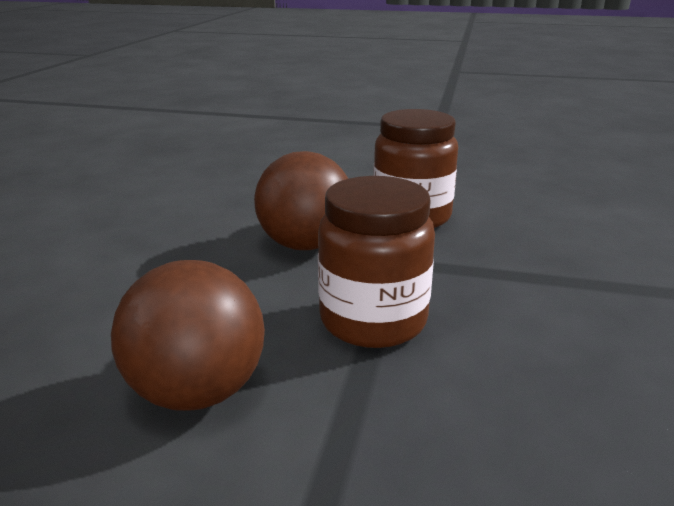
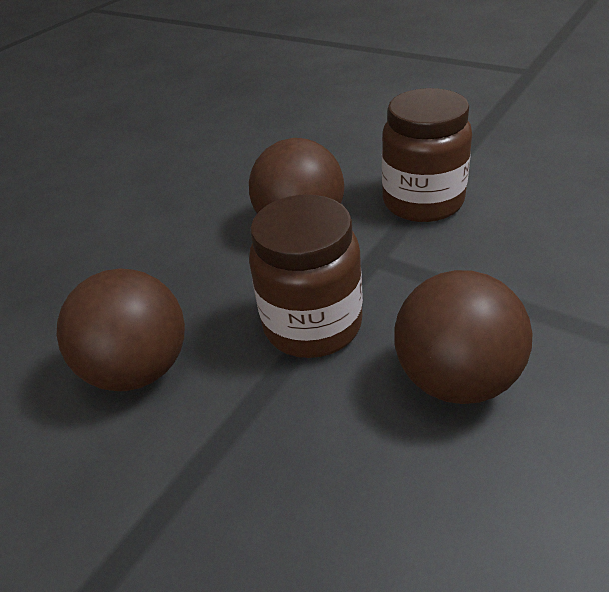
camera: 25 degrees right, 15 degrees up
(540, 339) = (455, 378): none -> brown ball

